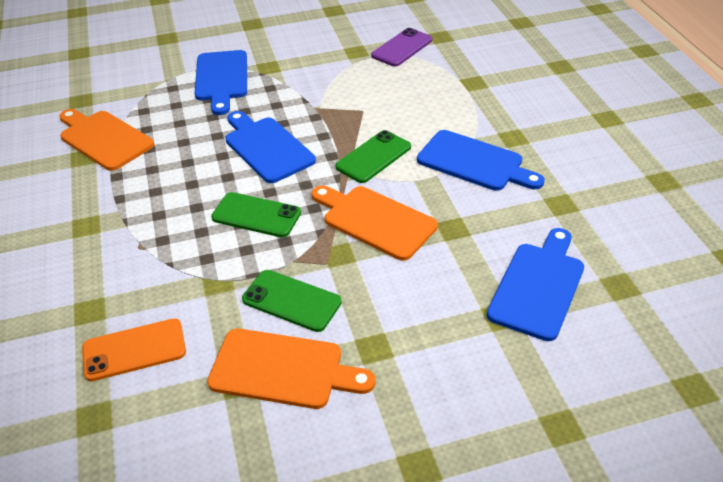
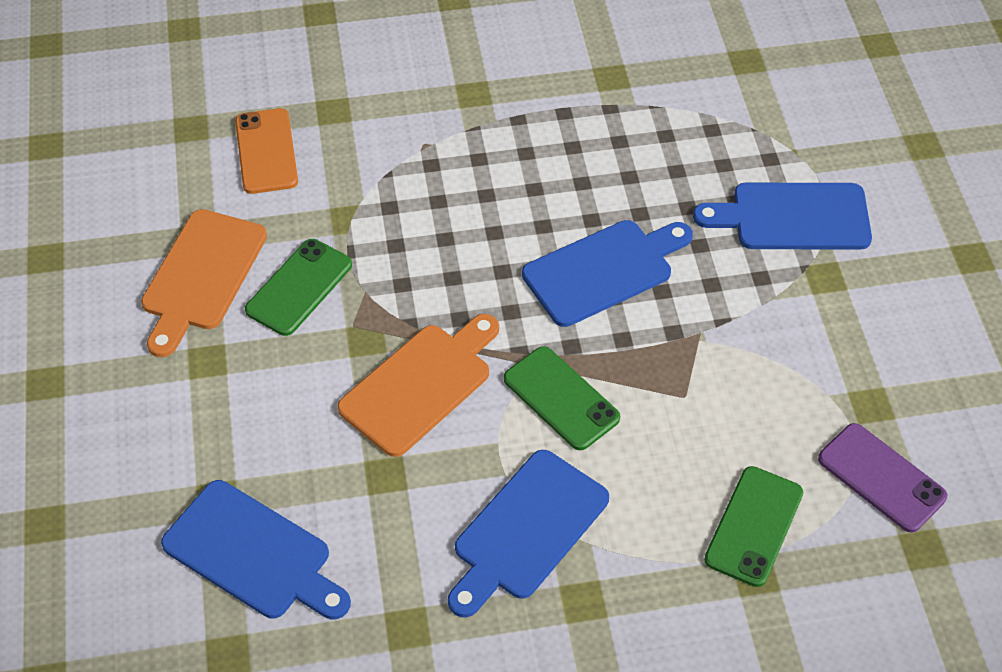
camera: 95 degrees right, 10 degrees up
(104, 139) = (649, 94): orange cutting board -> none
(256, 215) = (458, 256): green phone -> green phone (754, 526)

